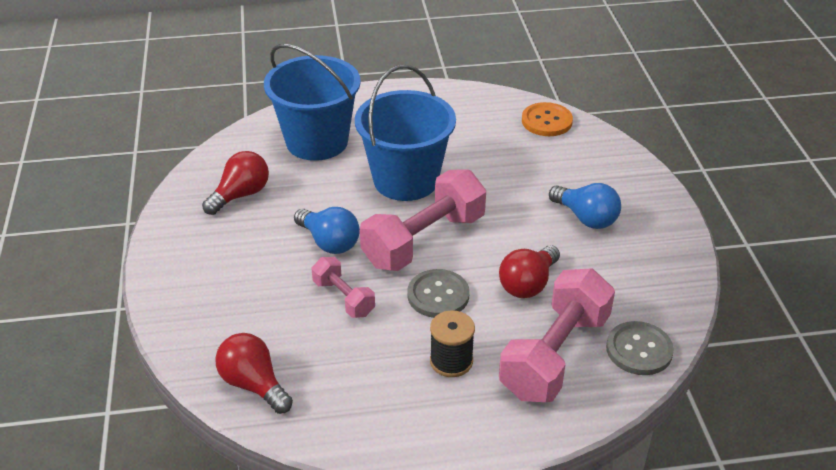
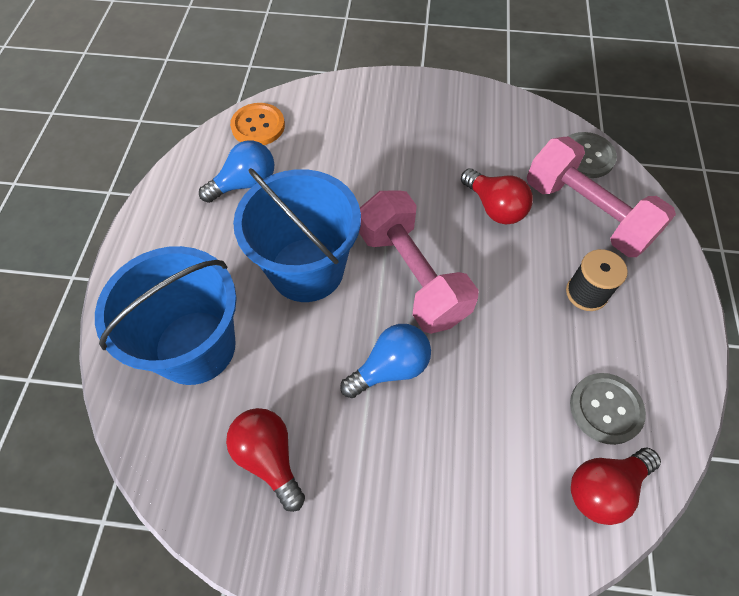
camera: 75 degrees left, 20 degrees up
(343, 298) = (484, 370): pink dumbbell -> none
(438, 295) = (496, 282): grey button -> grey button (605, 409)
(586, 218) = (415, 140): blue light bulb -> blue light bulb (245, 184)

